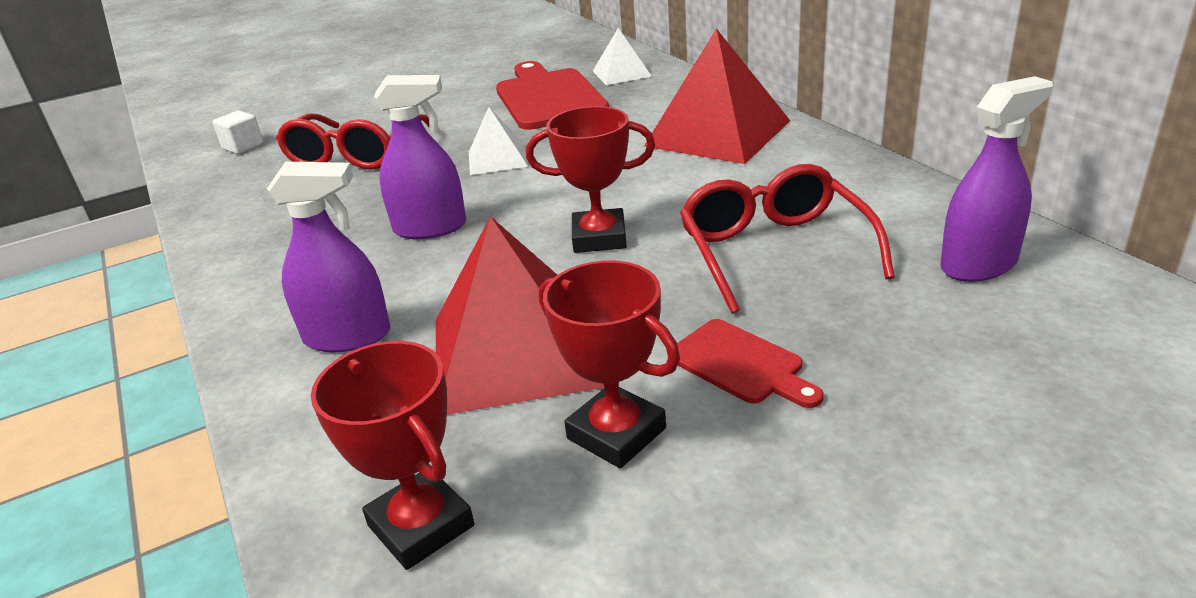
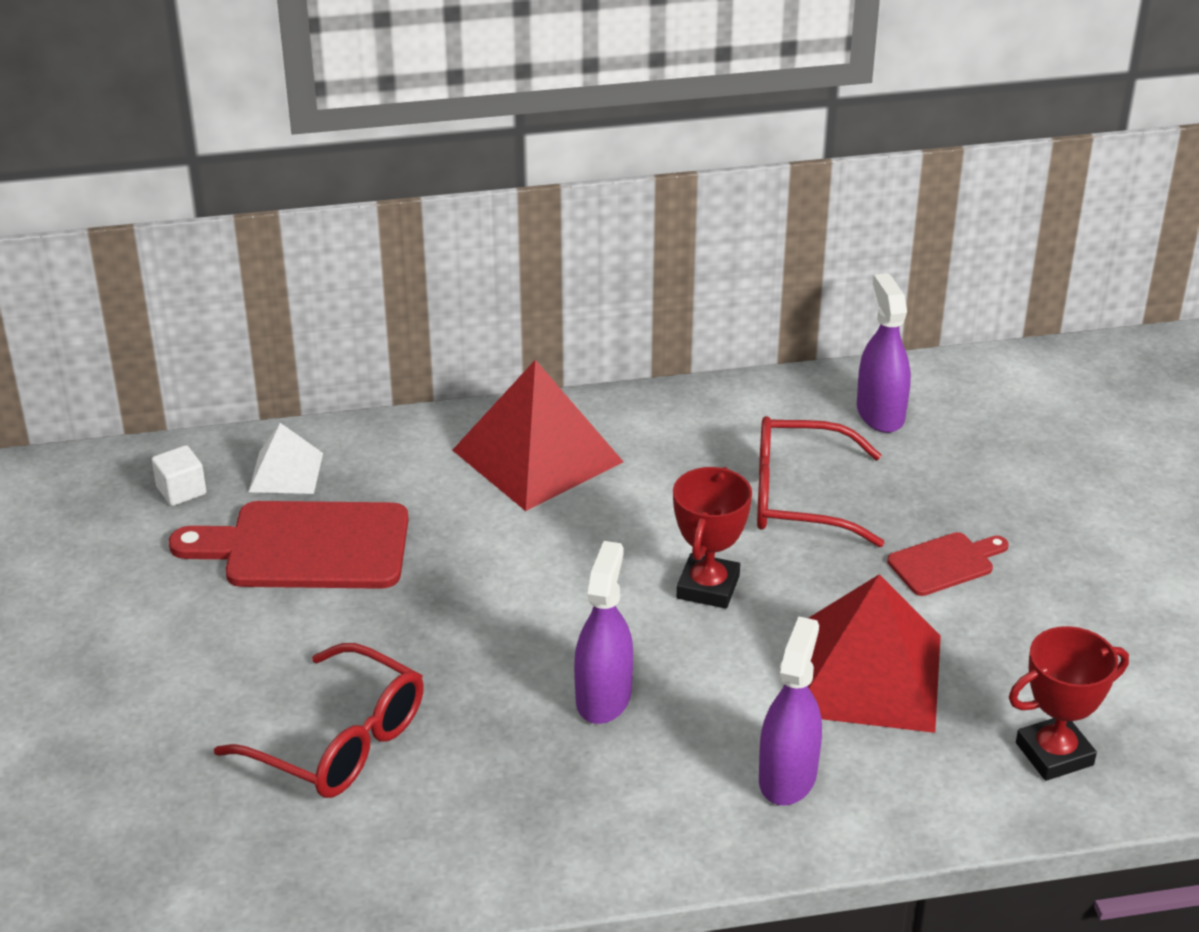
camera: 75 degrees left, 5 degrees up
(243, 146) = (194, 860): white cube -> white cube (181, 491)
(497, 159) = (463, 621): white pyramid -> none
(616, 433) = (996, 642): red trophy -> none

